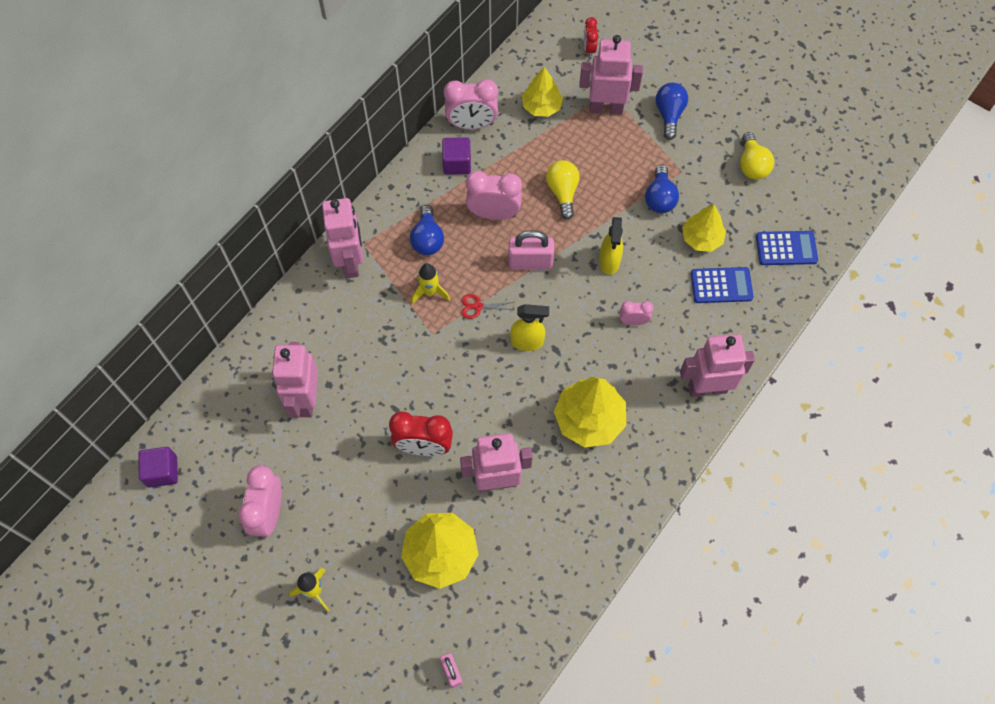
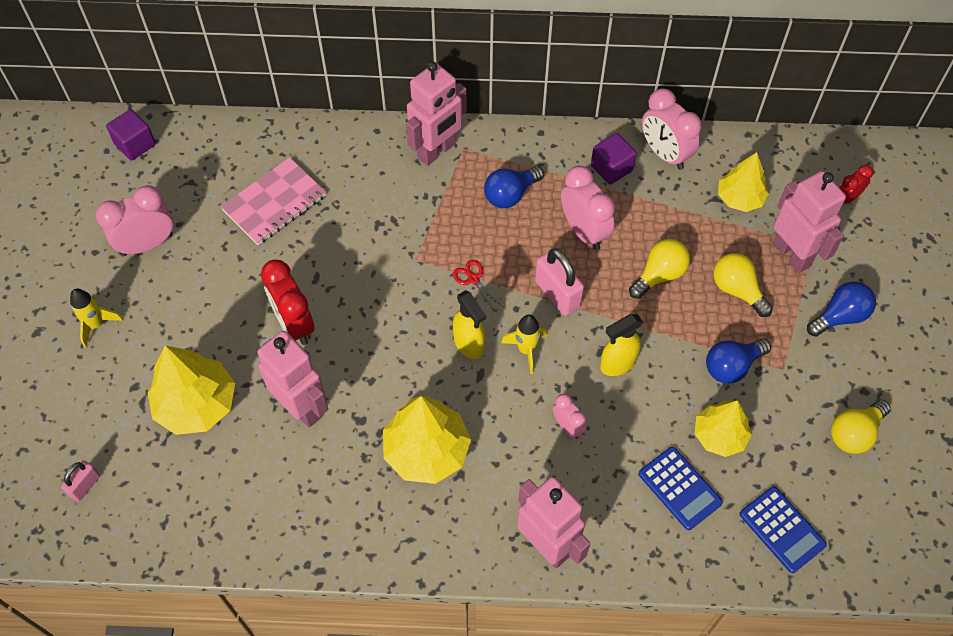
camera: 55 degrees right, 5 degrees down
(305, 400) = (274, 203): pink robot -> pink notebook
(430, 292) = (457, 231): yellow rocket -> yellow rocket (526, 350)
(608, 156) = (737, 290): none -> yellow light bulb

